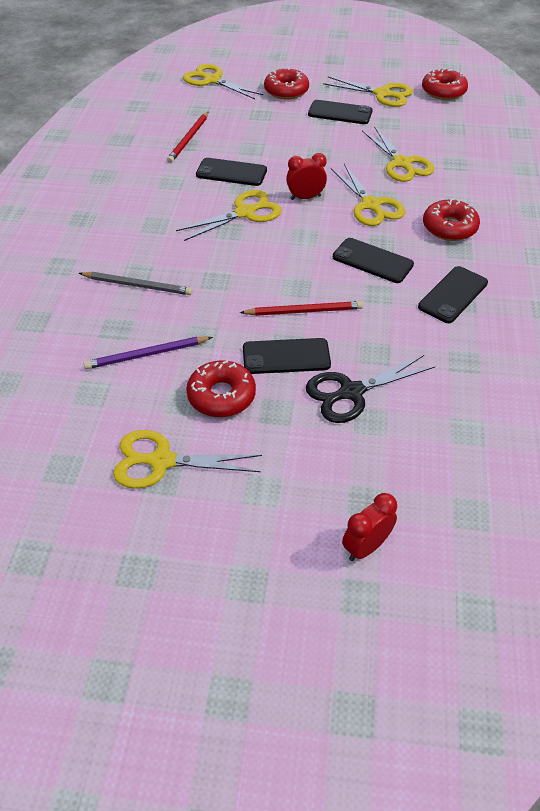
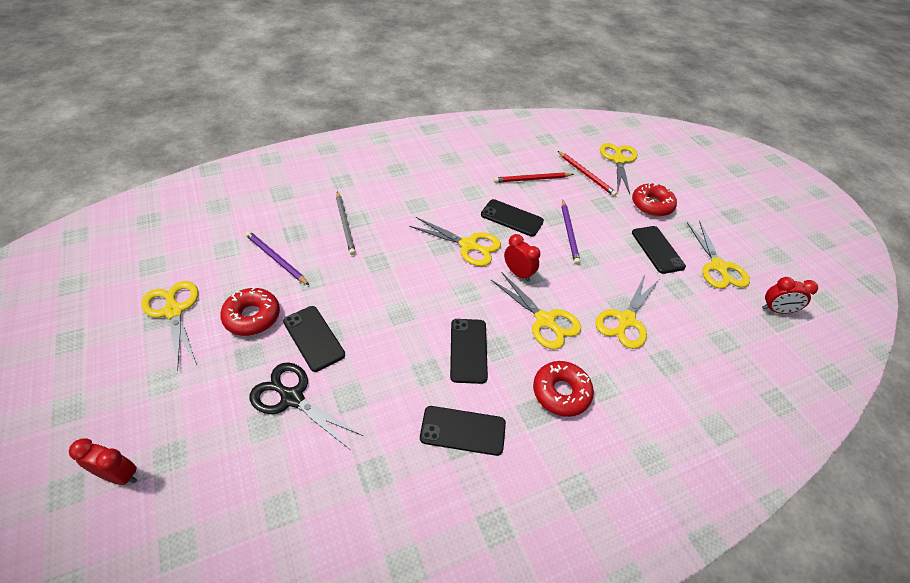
camera: 55 degrees right, 0 degrees up
(231, 172) = (512, 218): black phone -> black phone turned 45 degrees counterclockwise
(281, 148) = (569, 233): none -> purple pencil
(304, 311) = (374, 328): red pencil -> red pencil (586, 175)
(371, 205) = (544, 320): yellow scissors -> yellow scissors turned 75 degrees counterclockwise
(443, 91) = (776, 310): red donut -> red clock

